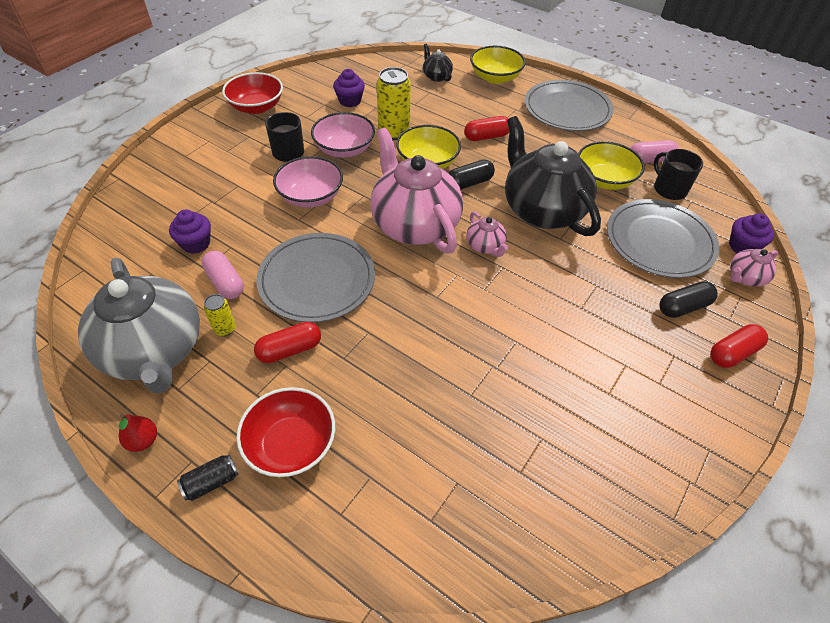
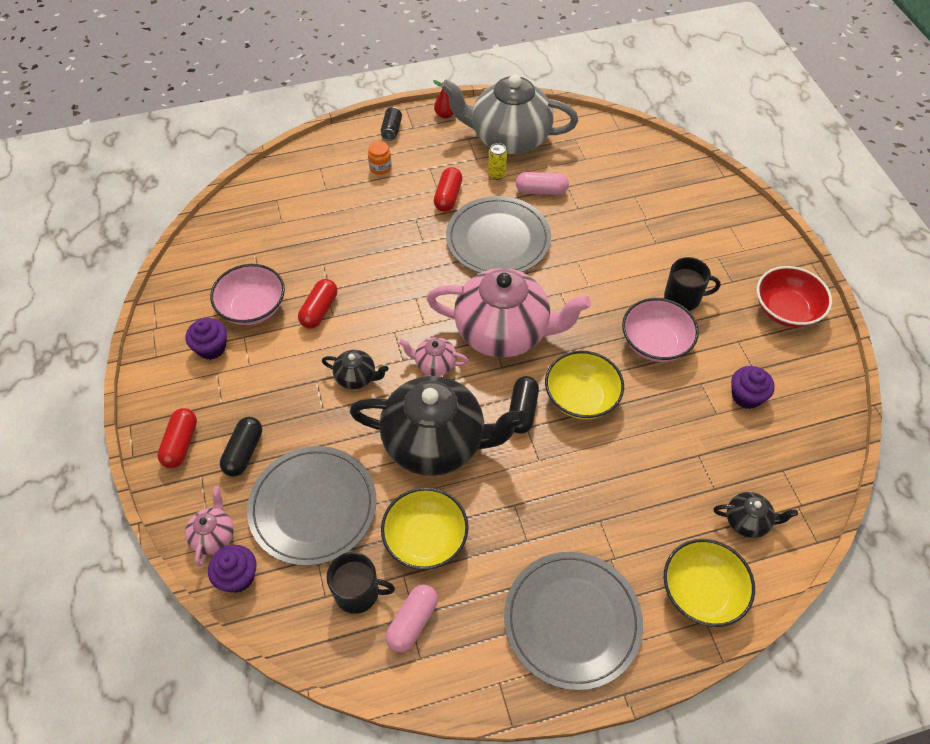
camera: 130 degrees right, 5 degrees up
(196, 243) = (599, 191): purple cupcake -> purple cupcake (211, 348)
(291, 444) = (380, 168): red bowl -> orange jar
(311, 196) = (601, 282): pink bowl -> pink bowl (252, 307)
(394, 132) = (655, 401): yellow can -> none
(486, 137) = (584, 482): red capsule -> red capsule (319, 310)
(549, 284) = (356, 377): none -> black teapot

